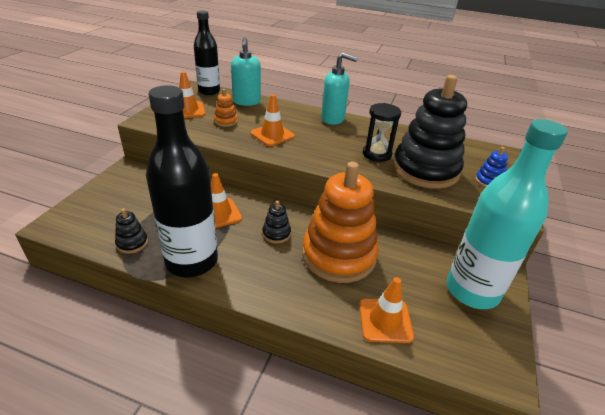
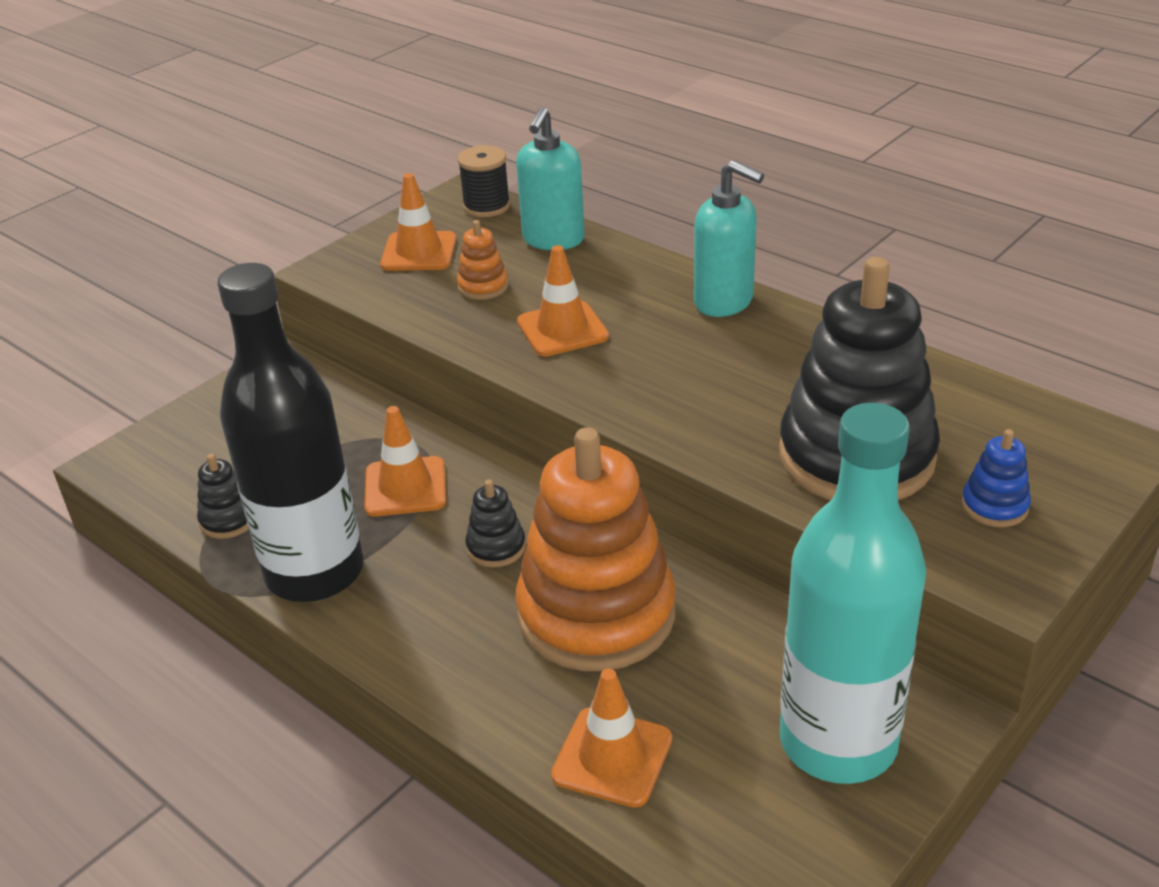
camera: 25 degrees right, 0 degrees up
(209, 91) = (486, 206): black bottle -> black spool
(377, 154) = (767, 403): black hourglass -> none

